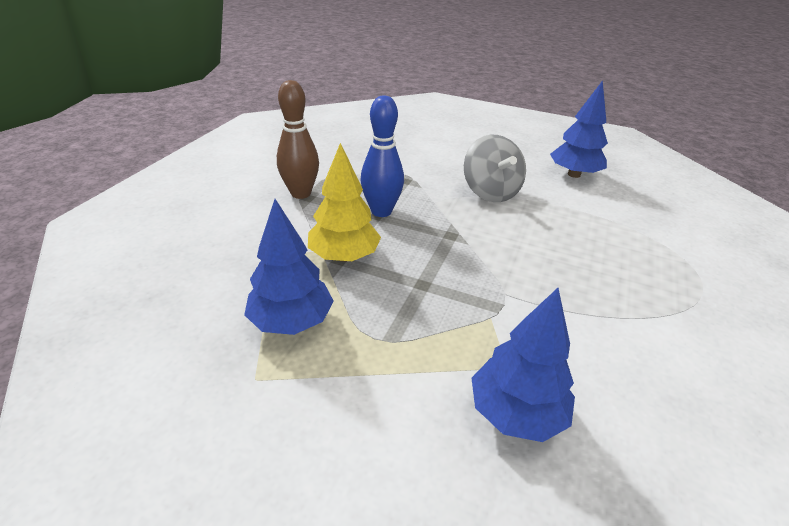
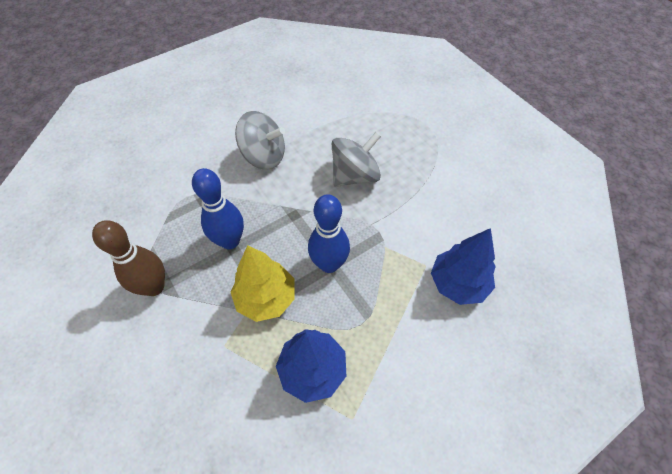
camera: 55 degrees left, 20 degrees up
(422, 282) = (329, 264): none -> blue bowling pin
(549, 256) = (355, 176): none -> grey spinning top
(574, 174) = (285, 95): blue tree -> none

